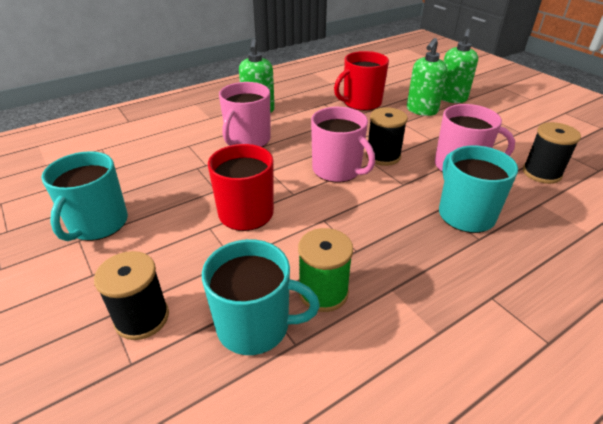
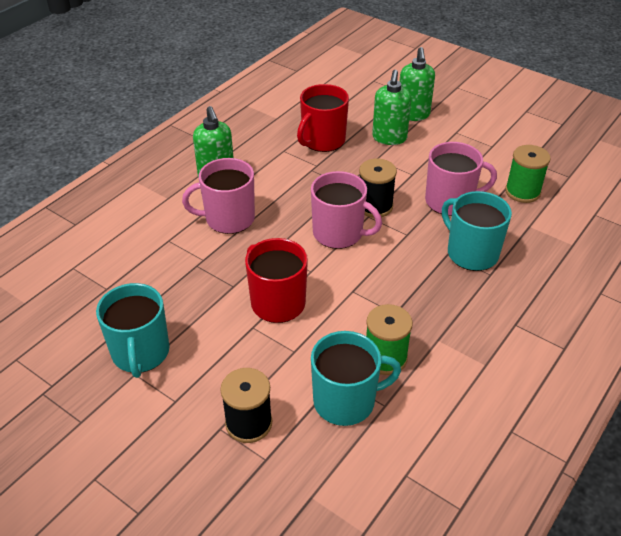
camera: 20 degrees left, 5 degrees up
(247, 140) = (228, 219): pink mug -> pink mug turned 75 degrees clockwise
(541, 173) = (522, 192): black spool -> green spool

